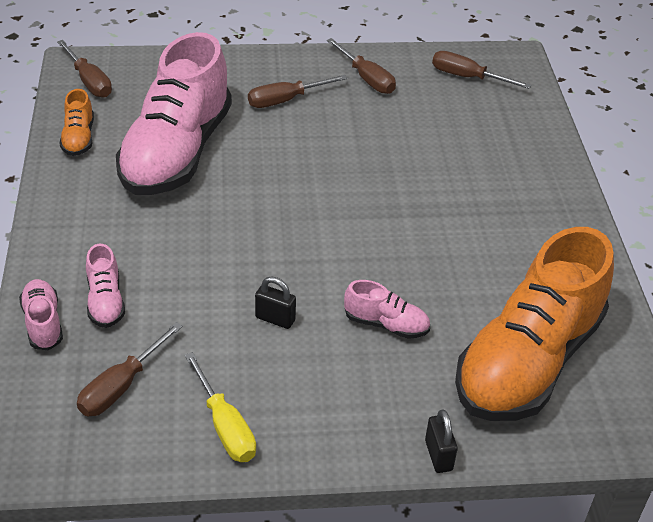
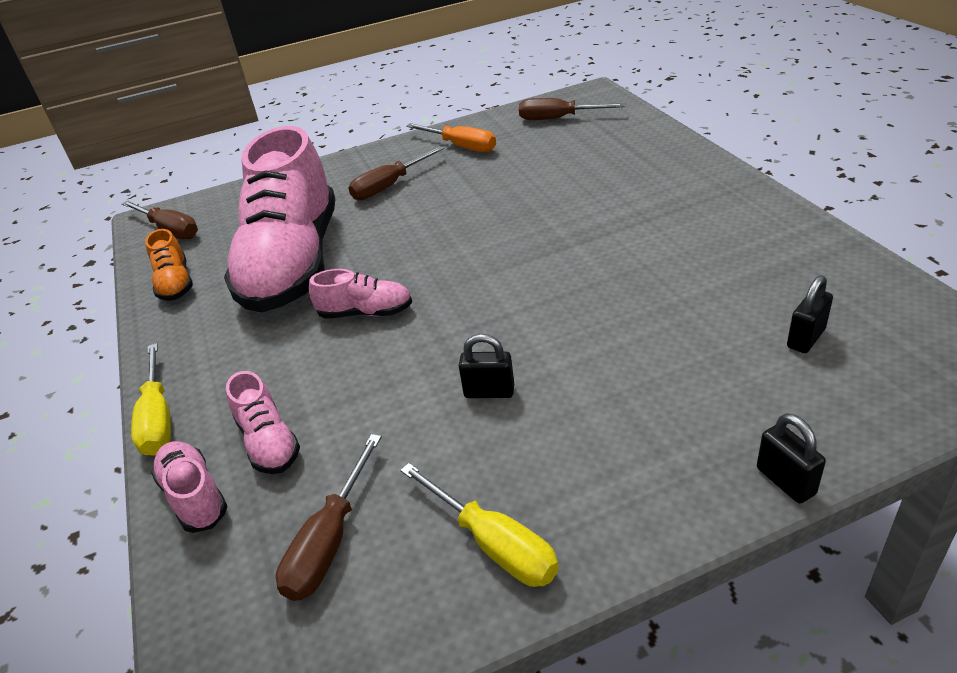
camera: 10 degrees left, 5 degrees down
(34, 254) = (158, 418): none -> yellow screwdriver
(366, 78) = (461, 147): brown screwdriver -> orange screwdriver
(386, 324) = (622, 354): pink shoe -> pink shoe (366, 313)
(528, 361) = (806, 338): orange shoe -> black padlock

